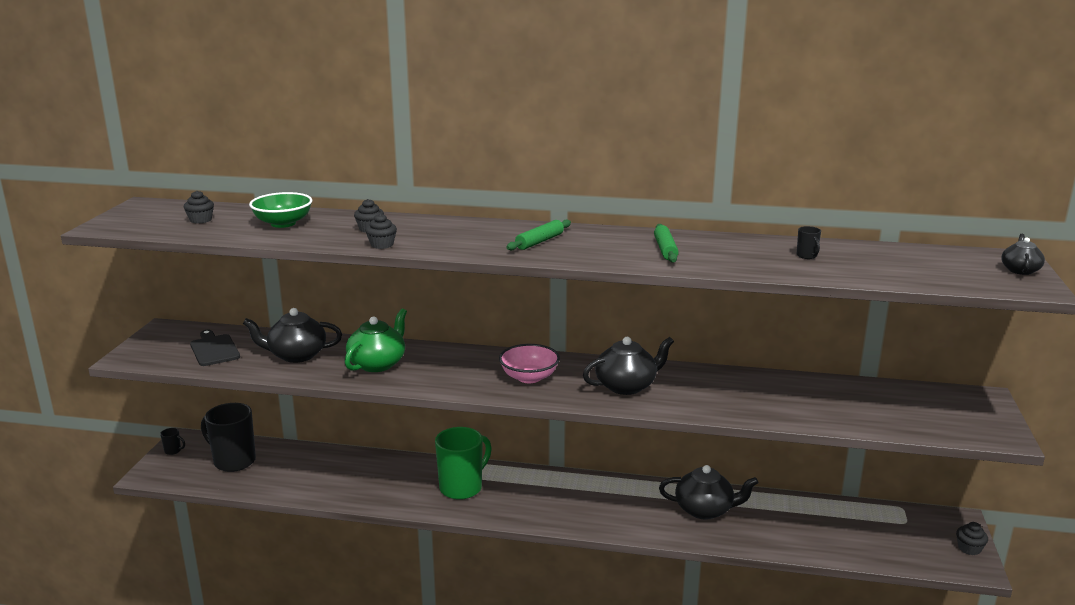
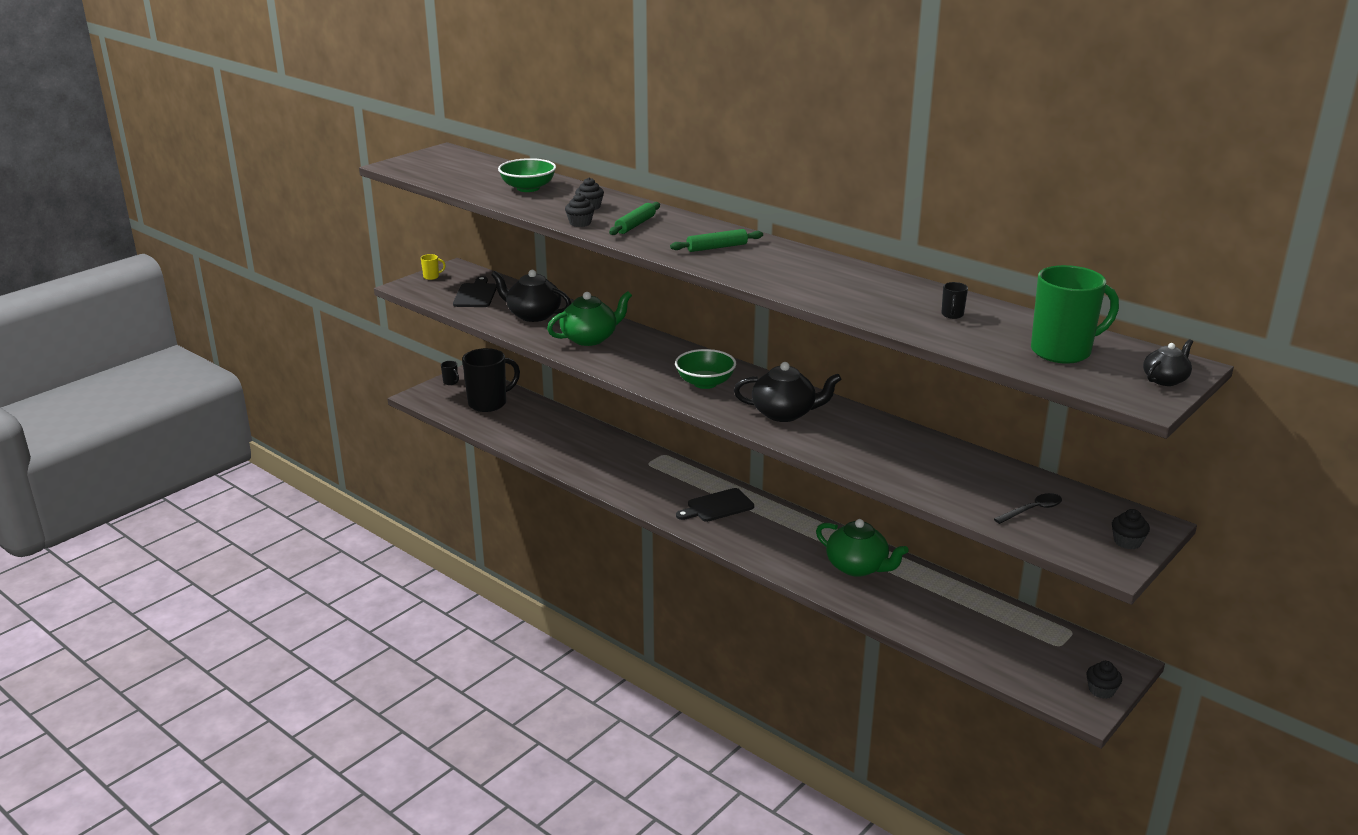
camera: 30 degrees right, 5 degrees up
(146, 342) = (432, 277): none -> yellow mug
(200, 220) = (470, 173): black cupcake -> black cupcake (1127, 542)
(233, 461) = (489, 403): black mug -> black mug turned 90 degrees clockwise
(462, 488) = (653, 479): green mug -> green mug (1062, 352)
(529, 377) = (705, 383): pink bowl -> green bowl
(542, 494) = (717, 506): none -> black cutting board
(665, 249) = (821, 279): green rolling pin -> green rolling pin (635, 225)
(705, 510) = (857, 567): black teapot -> green teapot
(900, 411) = (1032, 510): none -> black spoon

